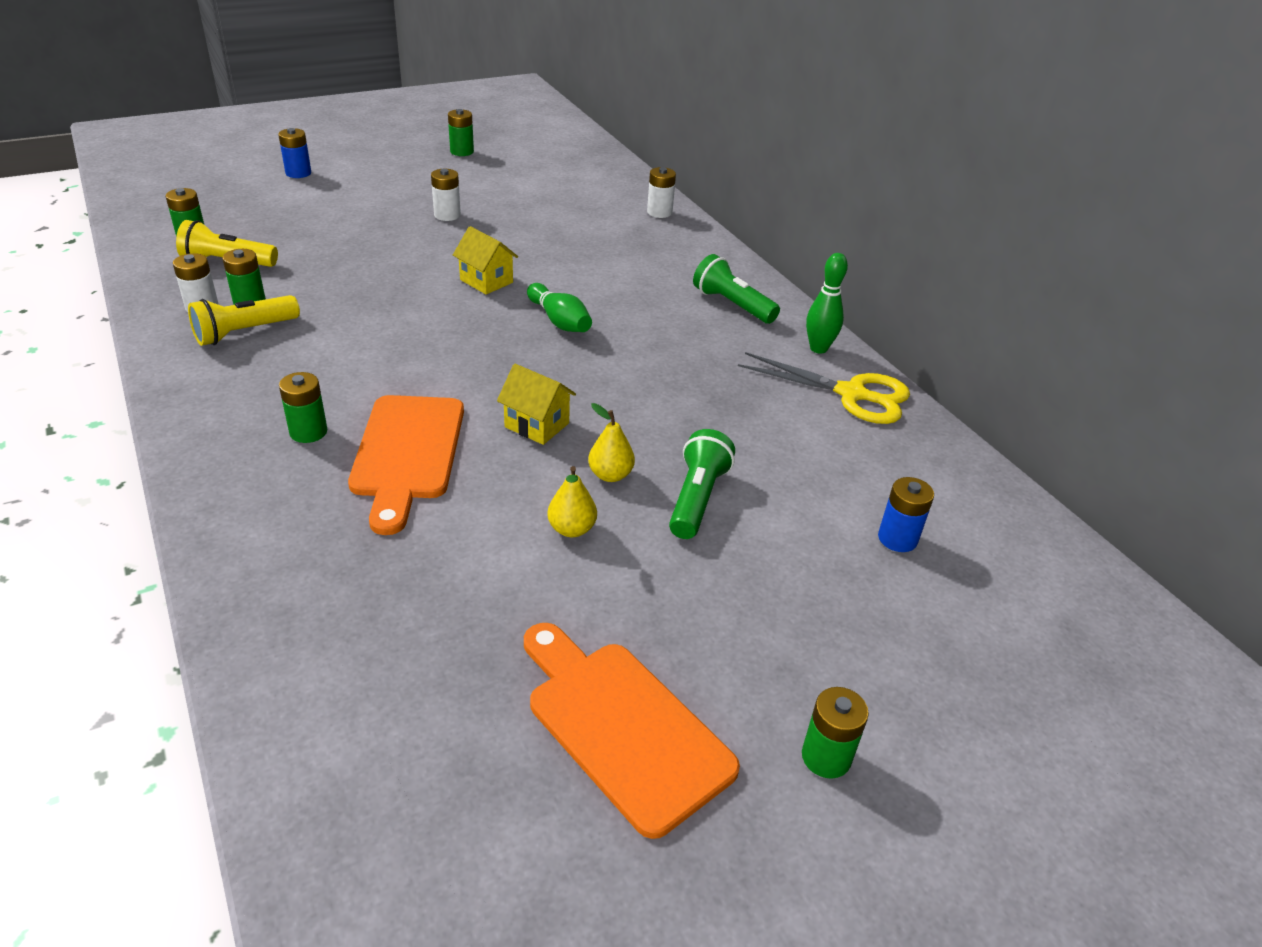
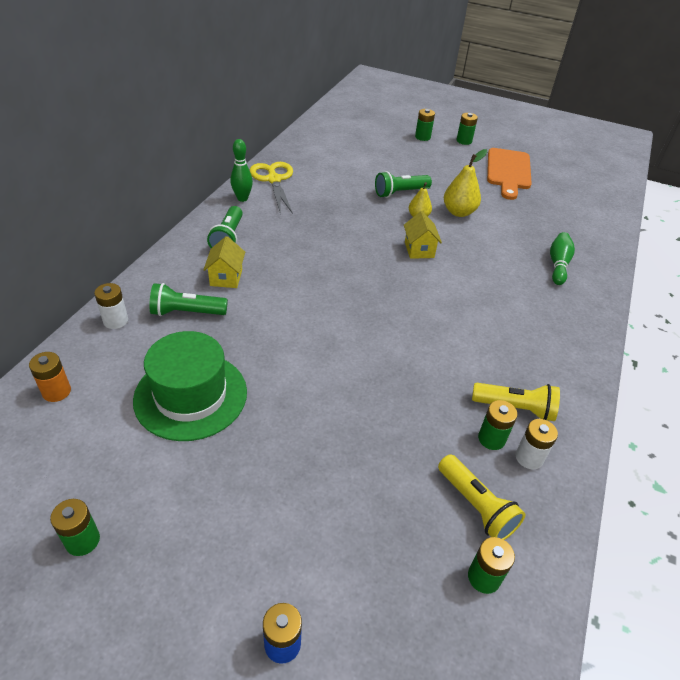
camera: 130 degrees left, 5 degrees up
(308, 432) = (527, 313): green battery -> green battery (422, 137)
(407, 453) = (490, 274): orange cutting board -> none
(447, 215) = (248, 435): white battery -> none
(486, 281) = (321, 344): yellow house -> yellow house (226, 277)
(522, 211) = (191, 395): none -> green hat
(559, 321) = (326, 289): green bowling pin -> green bowling pin (558, 264)
(572, 529) = (459, 212): yellow pear -> yellow pear, size x1.60
(603, 174) = (56, 391): none -> orange battery
(628, 241) = (186, 312): none -> green flashlight
(897, 538) = (358, 149): blue battery -> none

